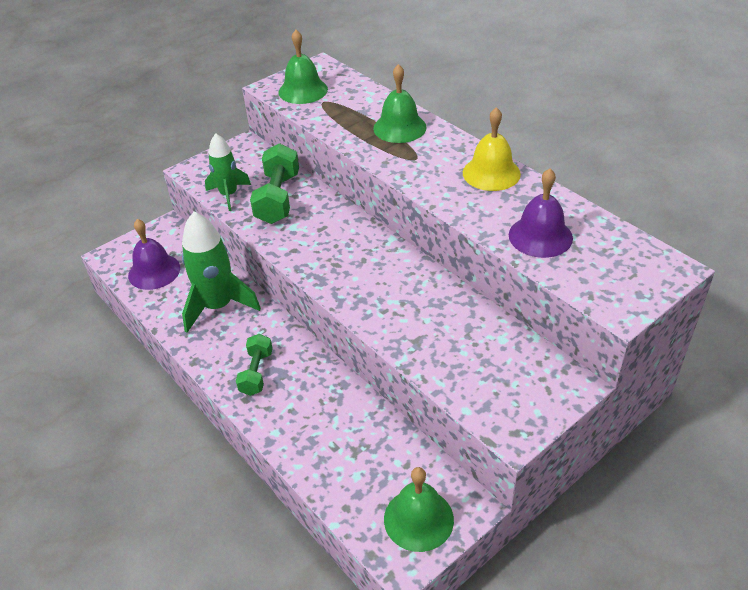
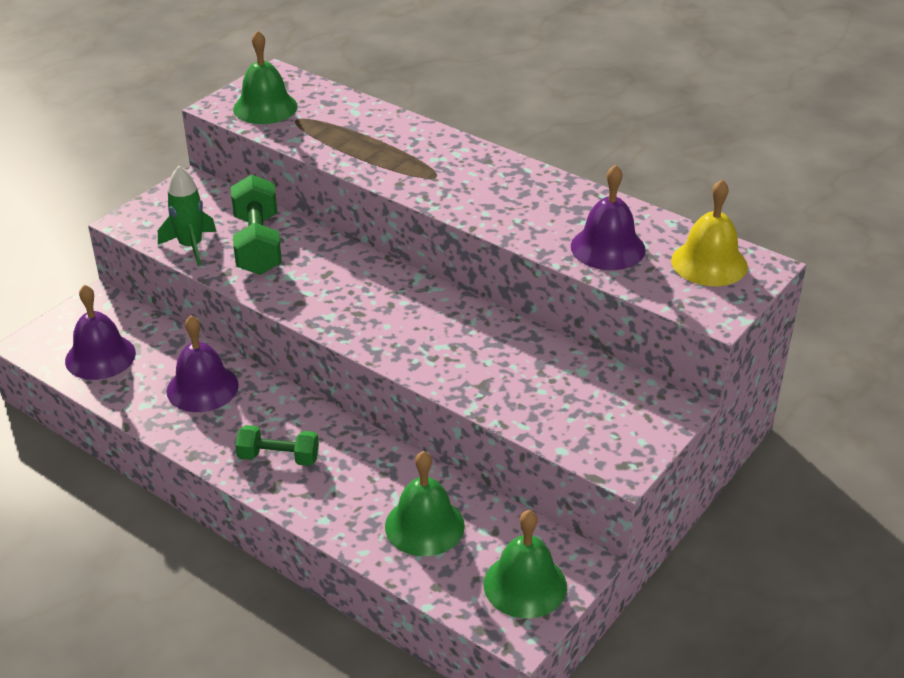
camera: 15 degrees left, 5 degrees down
(218, 306) = (202, 388): green rocket -> purple bell
(256, 373) = (278, 457): green dumbbell -> green dumbbell turned 75 degrees counterclockwise
(399, 127) = (404, 142): green bell -> green bell (424, 525)
(491, 173) = (531, 184): yellow bell -> yellow bell (709, 263)

